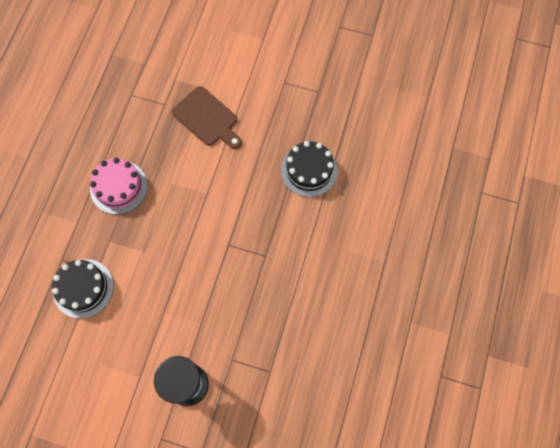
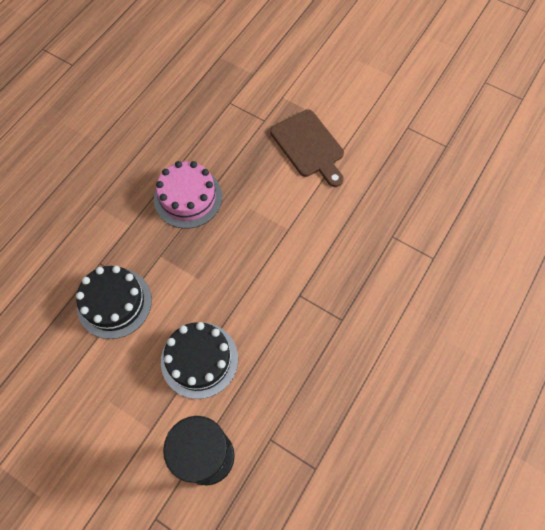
camera: 15 degrees right, 5 degrees down
(309, 170) = (417, 232): black cake -> black cake (199, 359)

